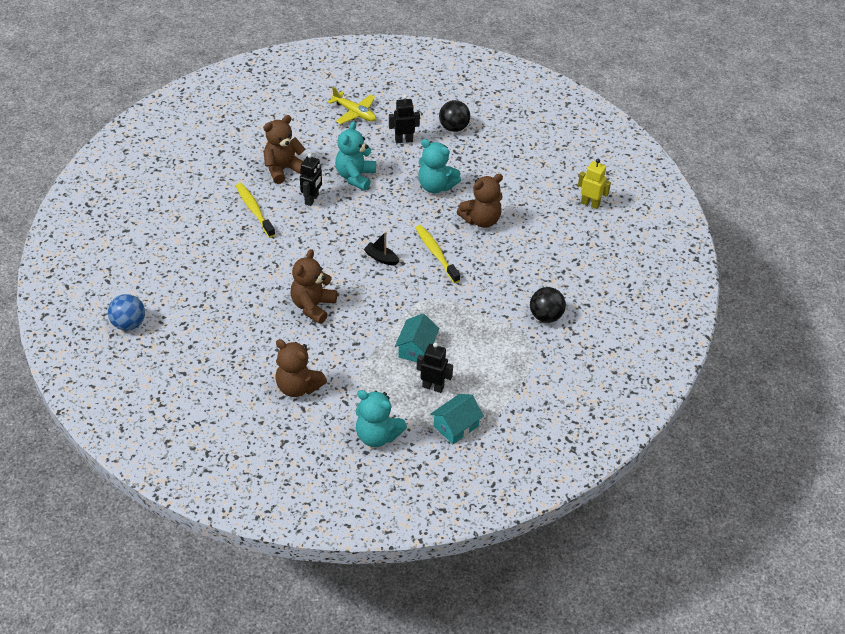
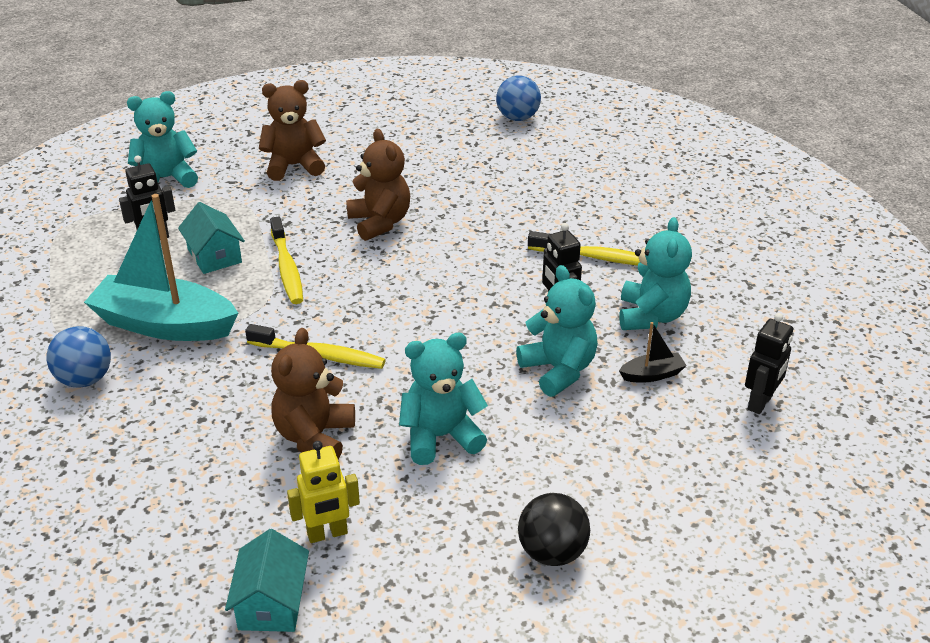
camera: 135 degrees right, 10 degrees down
(283, 169) = (651, 316): brown teddy bear -> turquoise teddy bear
(354, 113) = (716, 455): yellow plane -> none
(381, 258) = (378, 307): black boat -> black boat (652, 375)
(392, 312) = (287, 268): none -> yellow toothbrush
(403, 140) = (586, 469): black robot -> black robot (760, 403)
(456, 426) = (90, 225): turquoise house -> turquoise house (272, 603)
(483, 322) = (164, 324): none -> turquoise boat
(545, 316) = (85, 379): black ball -> blue ball
(590, 204) = (167, 592): yellow robot -> yellow robot (327, 534)

